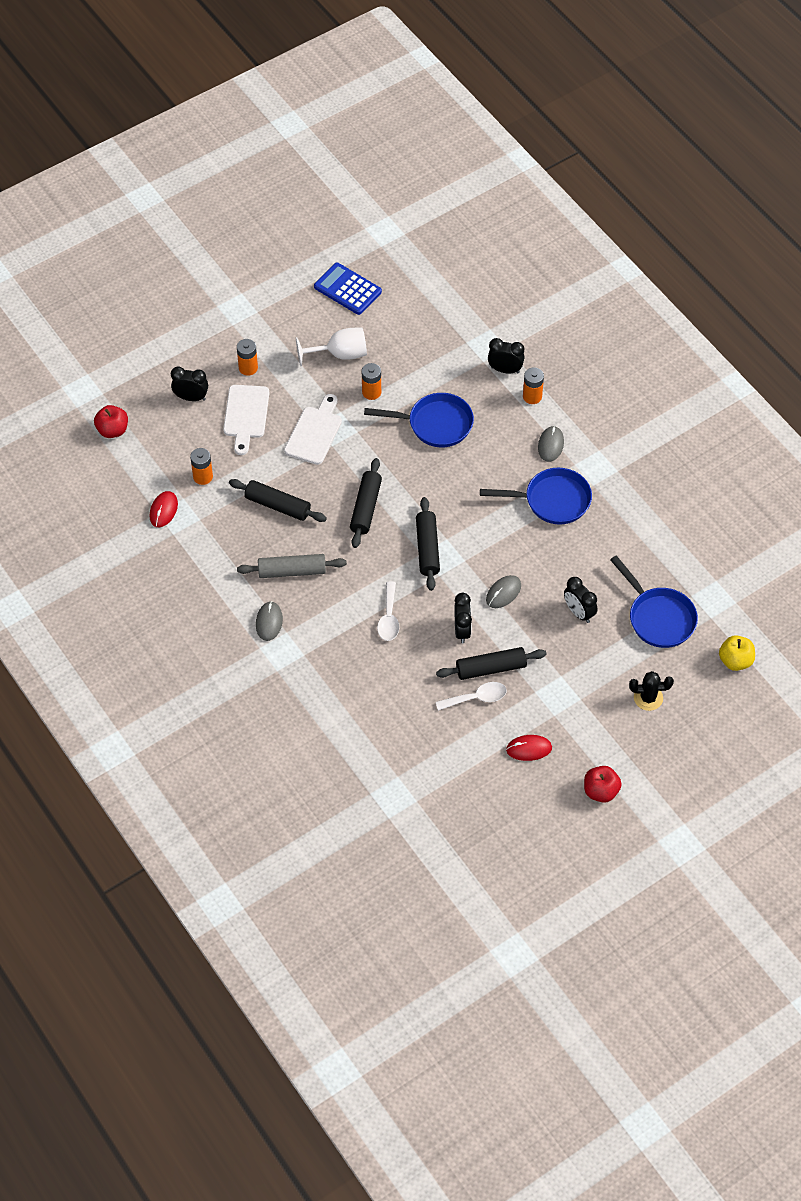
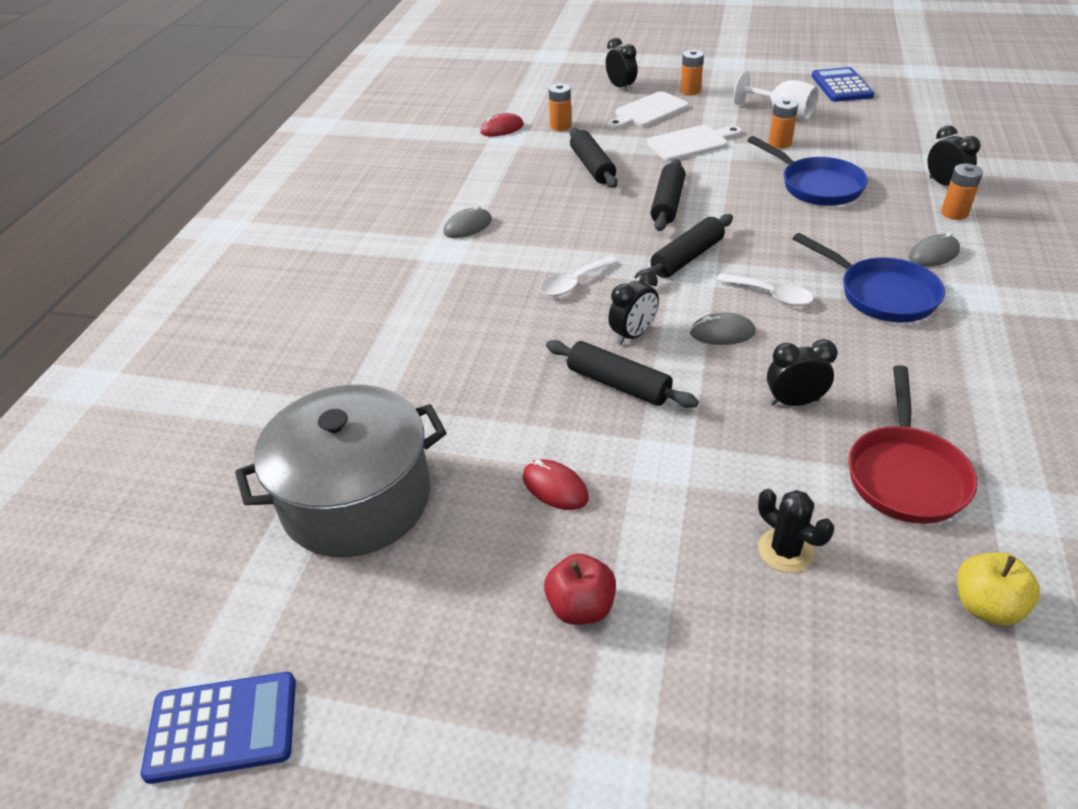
camera: 50 degrees right, 15 degrees down
(112, 430) = (537, 79): red apple -> none
(292, 571) = (539, 208): grey rolling pin -> none
(366, 508) = (667, 204): black rolling pin -> black rolling pin turned 45 degrees counterclockwise
(452, 830) = (356, 499): none -> grey pot
(476, 698) = (565, 398): white spoon -> white spoon (770, 295)
(532, 951) = (222, 727): none -> blue calculator
(579, 612) = (794, 402): black clock -> black clock turned 75 degrees clockwise
(658, 618) = (905, 475): blue pan -> red pan

